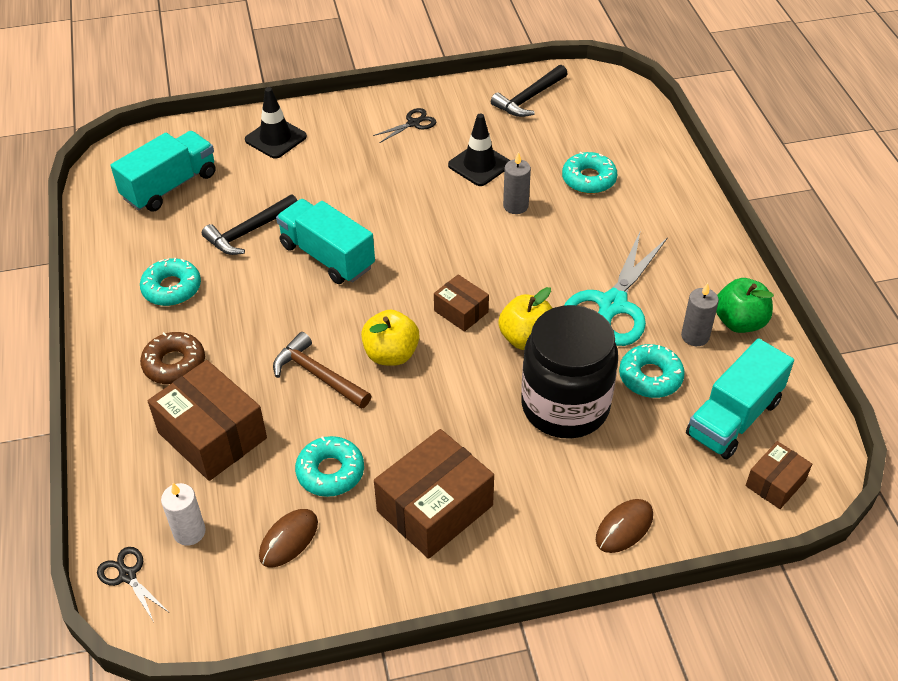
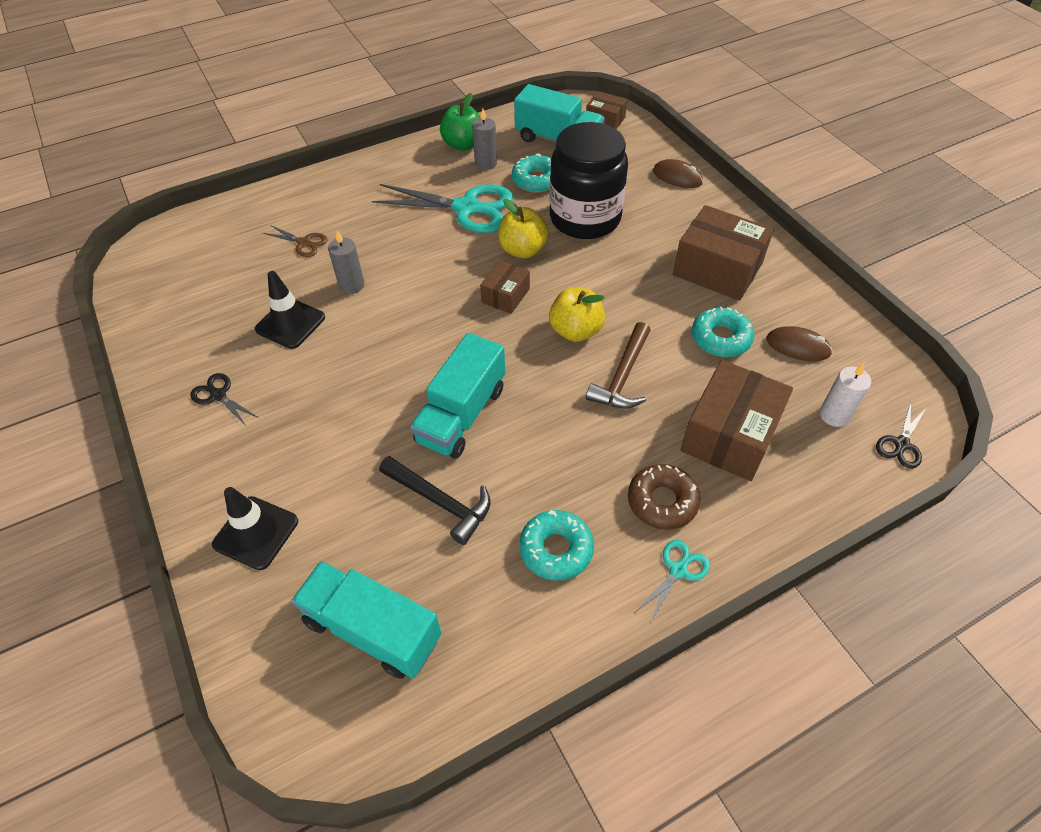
camera: 105 degrees left, 5 degrees up
(111, 355) = (678, 570): none -> turquoise scissors
(529, 98) = (169, 305): black hammer -> none
(589, 179) = (304, 243): turquoise donut -> brown scissors

